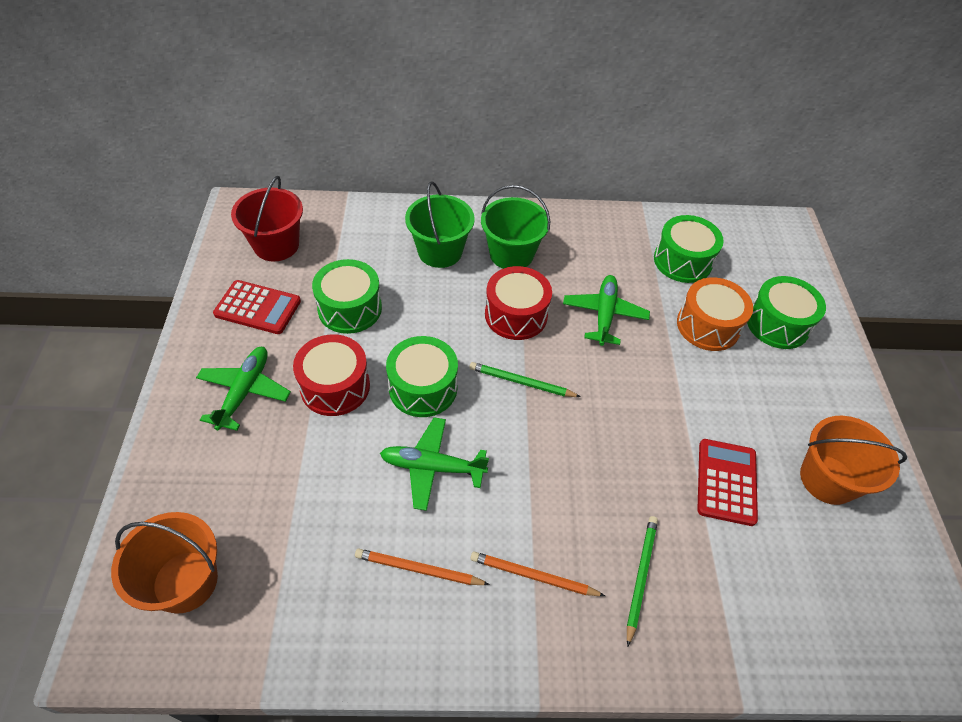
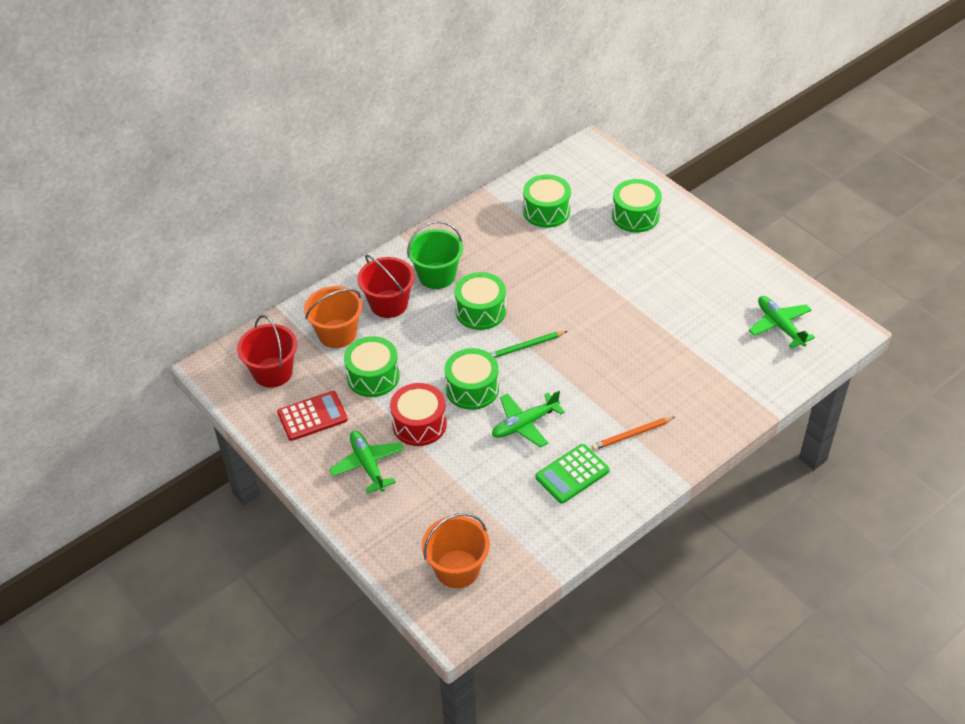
camera: 35 degrees left, 5 degrees down
(418, 569) = (572, 474): orange pencil -> green calculator
(440, 251) = (389, 304): green bucket -> red bucket
(516, 315) = (480, 311): red drum -> green drum
(604, 314) = (532, 275): green plane -> green plane (779, 325)
(640, 577) = (683, 397): green pencil -> none
(708, 326) = (598, 243): orange drum -> none
(726, 482) = (683, 322): red calculator -> none
(827, 479) = (731, 286): orange bucket -> orange bucket (337, 334)

